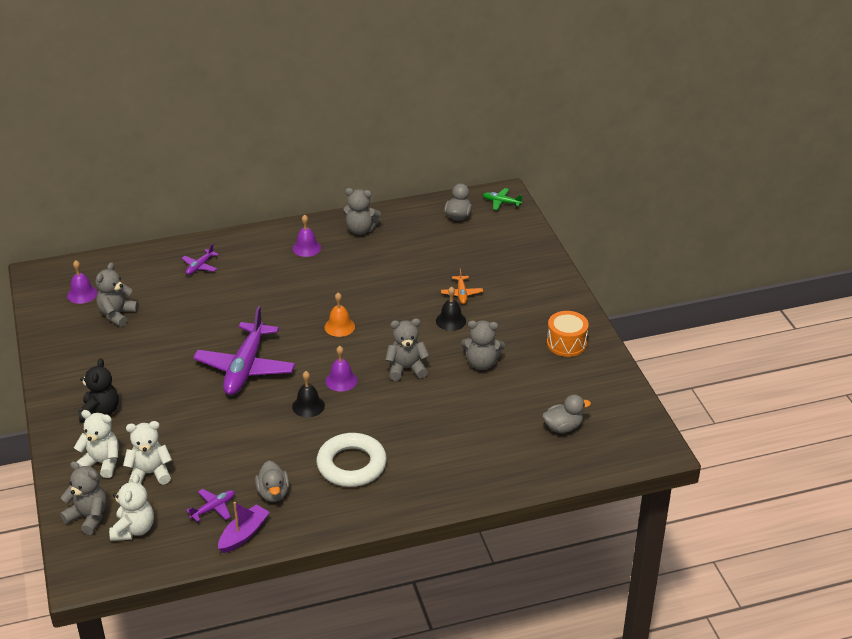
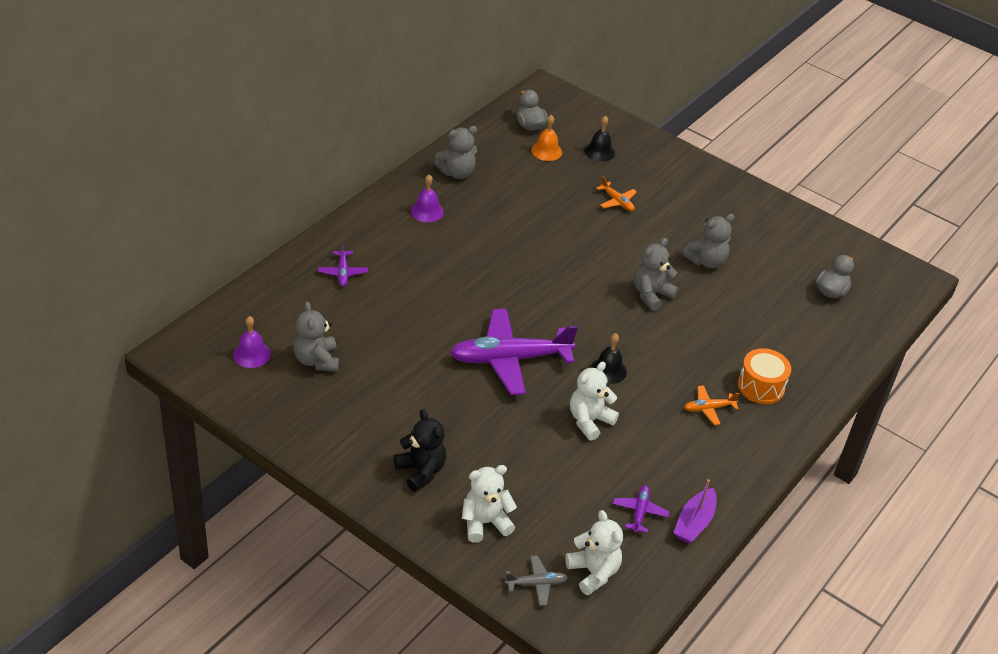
camera: 40 degrees left, 5 degrees up
(88, 517) = (536, 584): grey teddy bear -> grey plane
(150, 473) = (543, 509): white teddy bear -> white teddy bear (589, 421)
(243, 534) = (694, 523): purple boat -> purple boat turned 150 degrees counterclockwise
(245, 368) = (509, 359): purple plane -> purple plane turned 105 degrees clockwise
(273, 493) = (674, 470): grey duck -> none
(339, 326) = (548, 279): orange bell -> orange bell (546, 151)
(341, 380) = (609, 331): purple bell -> none
(351, 465) = (708, 408): white ring -> orange plane
(451, 321) = (637, 232): black bell -> black bell (599, 151)
(501, 202) = (552, 98): green plane -> none
(566, 343) = (751, 213): orange drum -> orange drum (761, 386)

